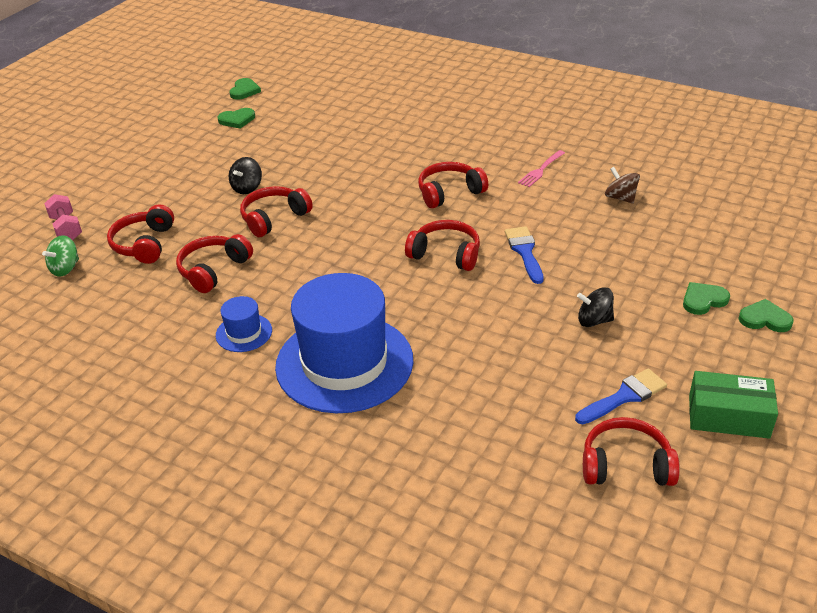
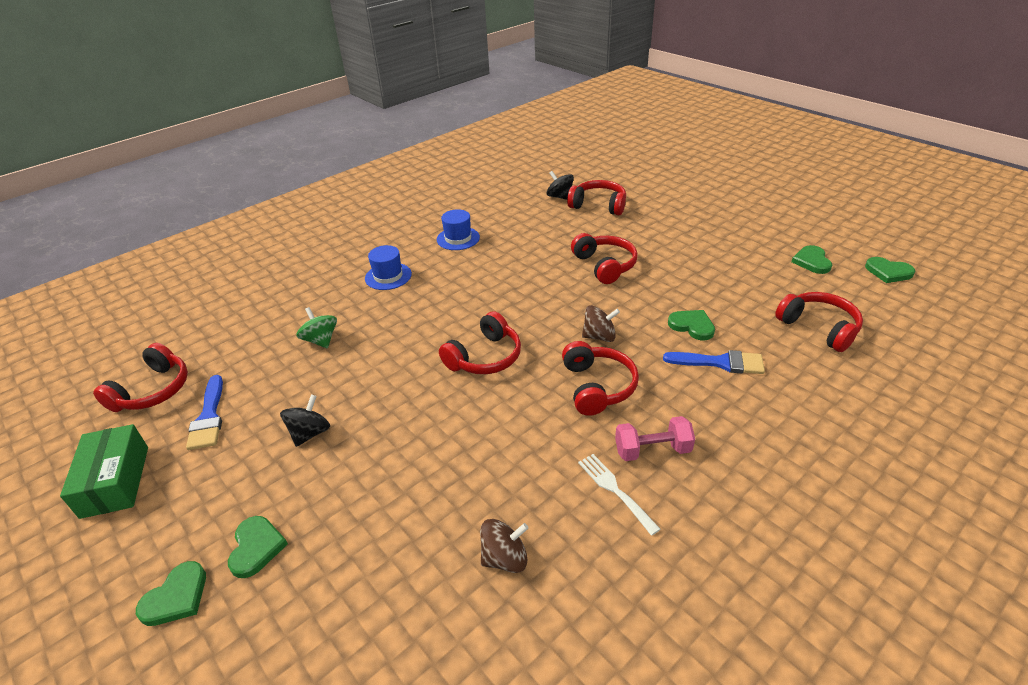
camera: 110 degrees right, 0 degrees up
(65, 268) = (584, 177): green spinning top -> green spinning top (321, 340)
(66, 228) = (638, 177): pink dumbbell -> pink dumbbell (652, 450)
(213, 270) = (544, 231): red headphones -> red headphones (819, 328)
(247, 188) = (665, 256): black spinning top -> black spinning top (560, 197)
(344, 363) = (388, 276): blue hat -> blue hat, size x0.43
(353, 163) = (692, 326): none -> green heart
(387, 202) = (599, 336): none -> brown spinning top
(525, 252) = (450, 416): blue brush -> blue brush (720, 363)
(541, 170) = (616, 490): pink fork -> white fork
(728, 416) = (115, 481): green box -> green box turned 45 degrees counterclockwise

